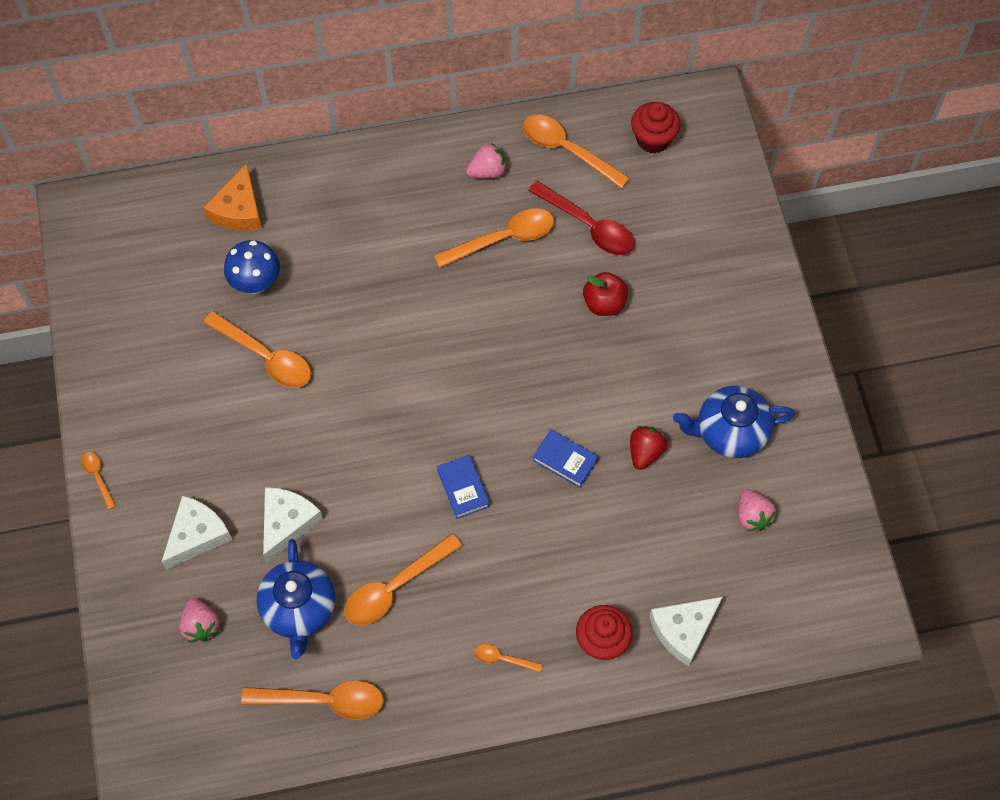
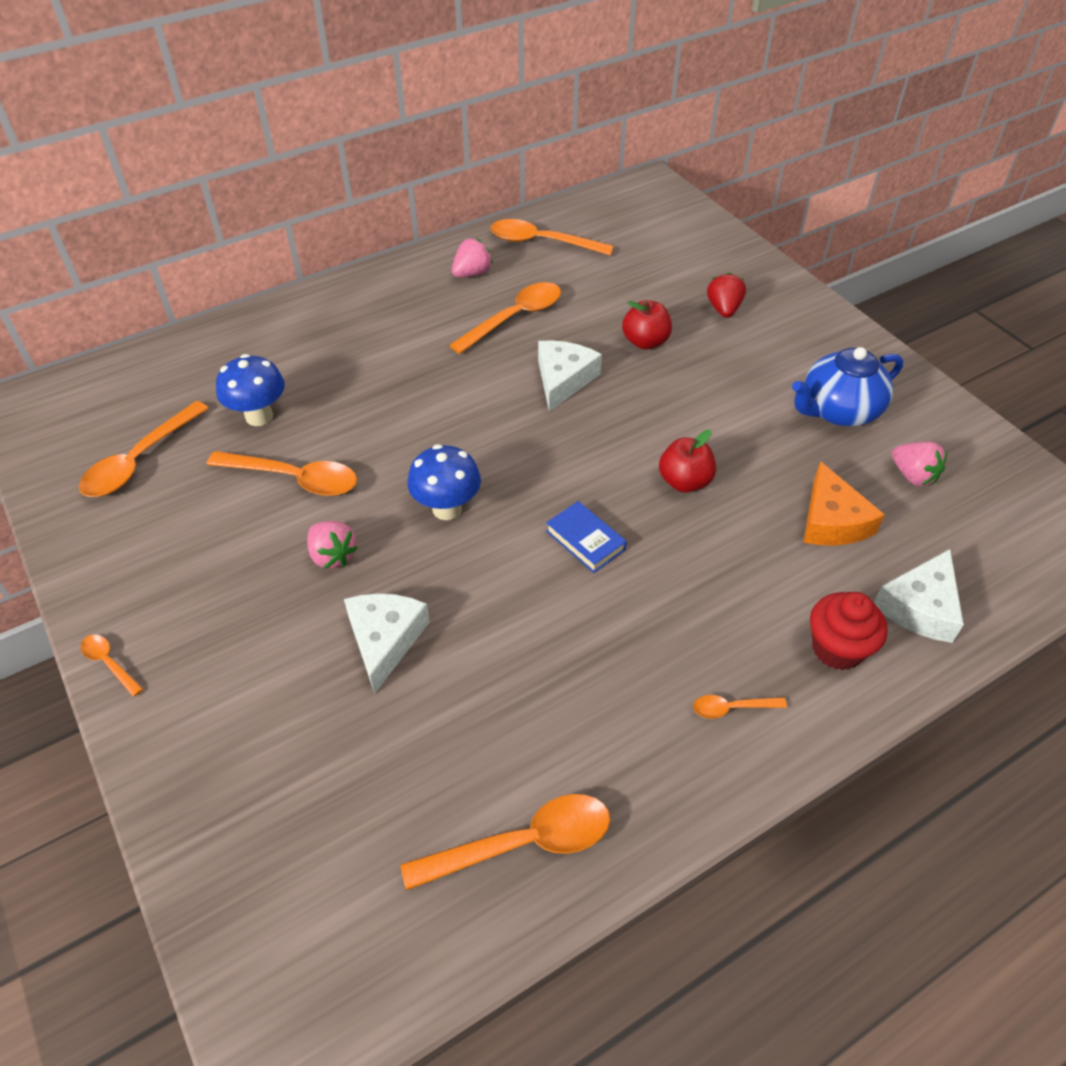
camera: 20 degrees left, 15 degrees down
(197, 535) = (268, 690): white cheese -> white cheese (563, 379)
(201, 625) = (309, 802): pink strawberry -> pink strawberry (332, 556)
(238, 209) = (217, 360): orange cheese -> orange cheese (832, 521)
(299, 609) = (440, 736): blue teapot -> none
(371, 424) = (447, 508): none -> blue mushroom
(395, 587) = (555, 669): orange spoon -> orange spoon (140, 460)
(565, 460) = (684, 482): blue book -> red apple
(588, 226) = (594, 289): red spoon -> none
(645, 452) = (765, 451): red strawberry -> red strawberry (723, 309)
(653, 139) = (618, 218): red cupcake -> none

